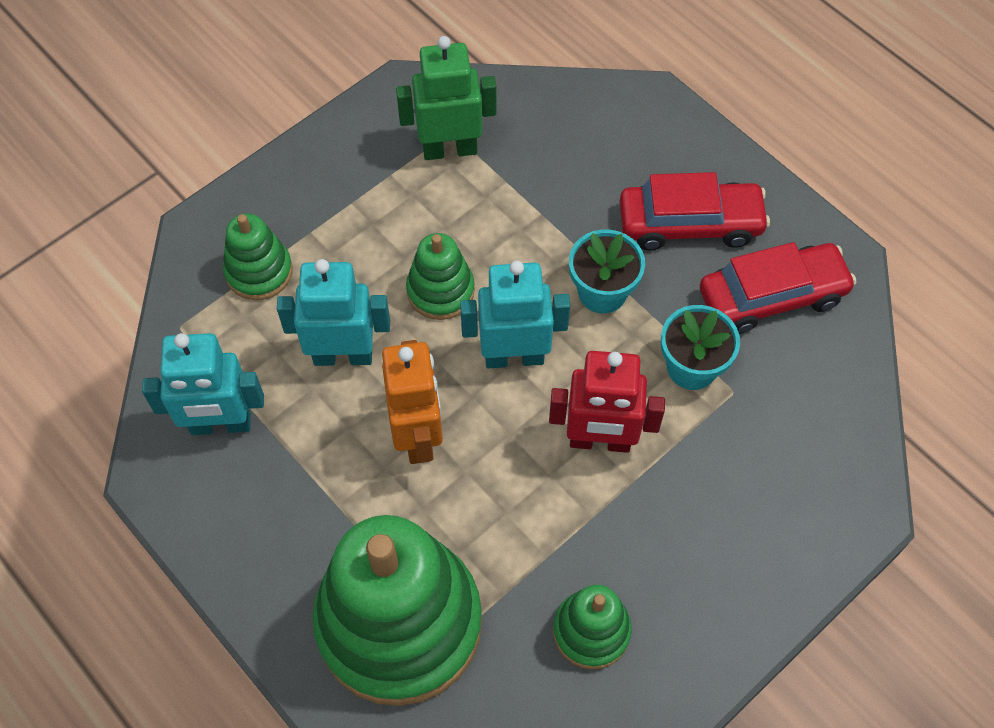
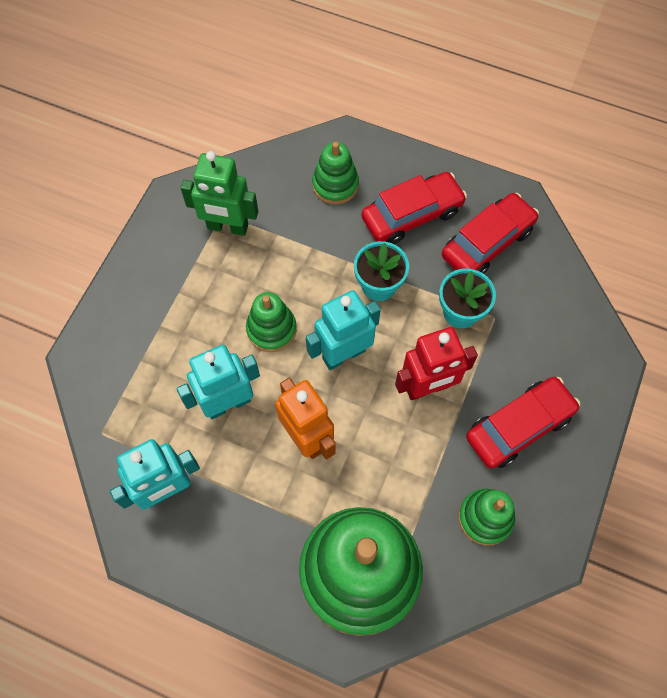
camera: 25 degrees left, 5 degrees up
(259, 271) = (138, 369): green stacking toy -> green stacking toy (335, 185)
(449, 149) = (227, 227): green robot -> green robot turned 135 degrees counterclockwise
(694, 540) = (519, 426): none -> red car

